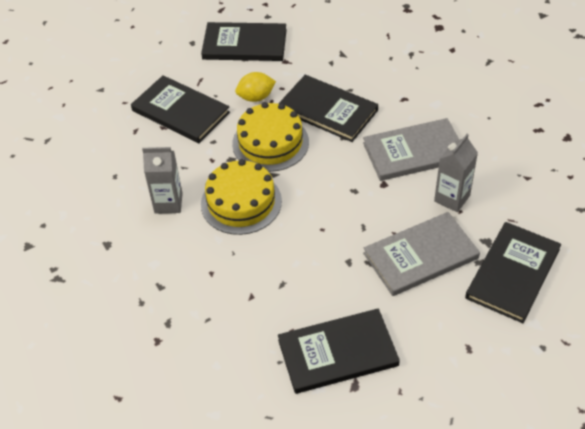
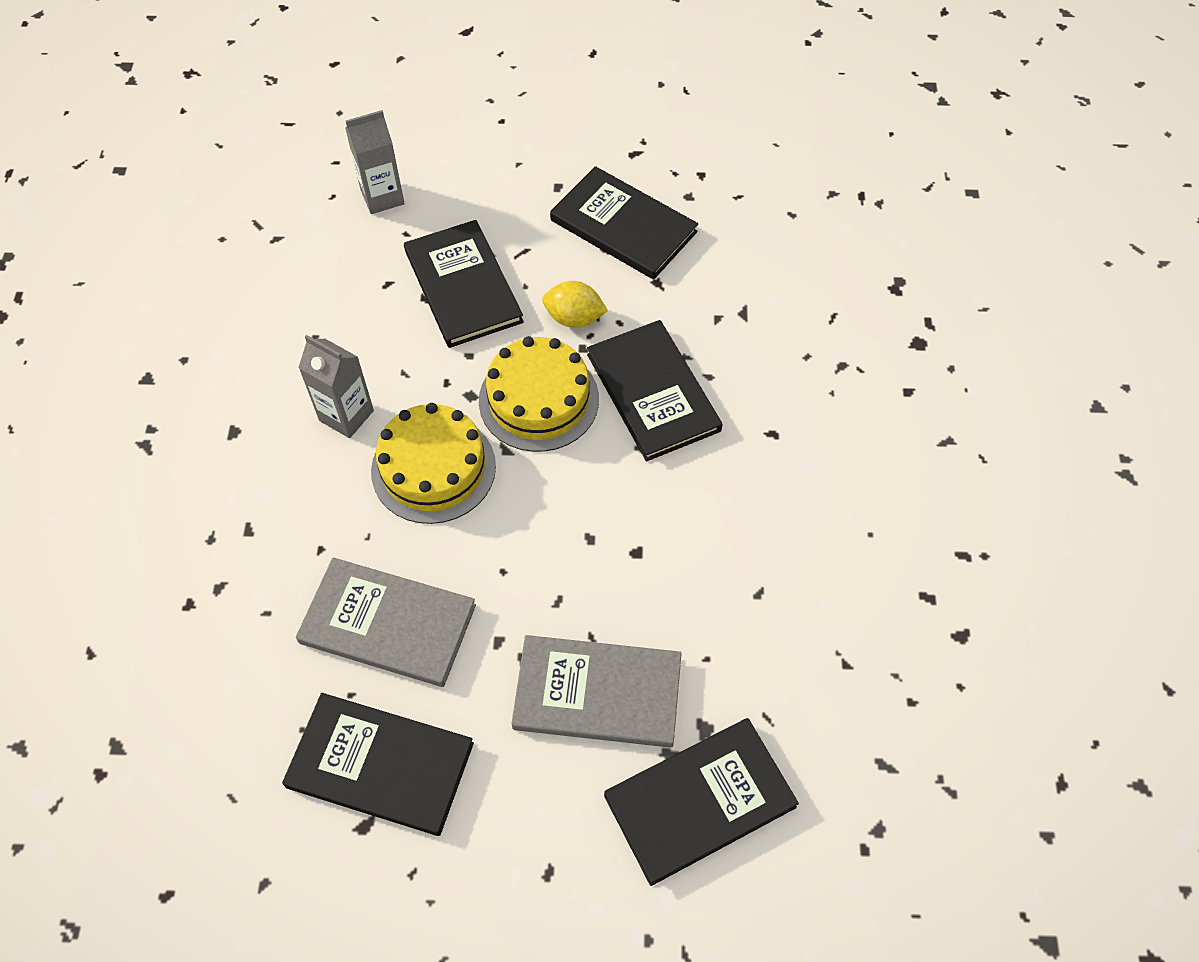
camera: 30 degrees right, 10 degrees up
(414, 152) = (718, 527): grey book -> grey book (388, 624)
(452, 198) = (711, 631): grey carton -> grey carton (382, 197)

